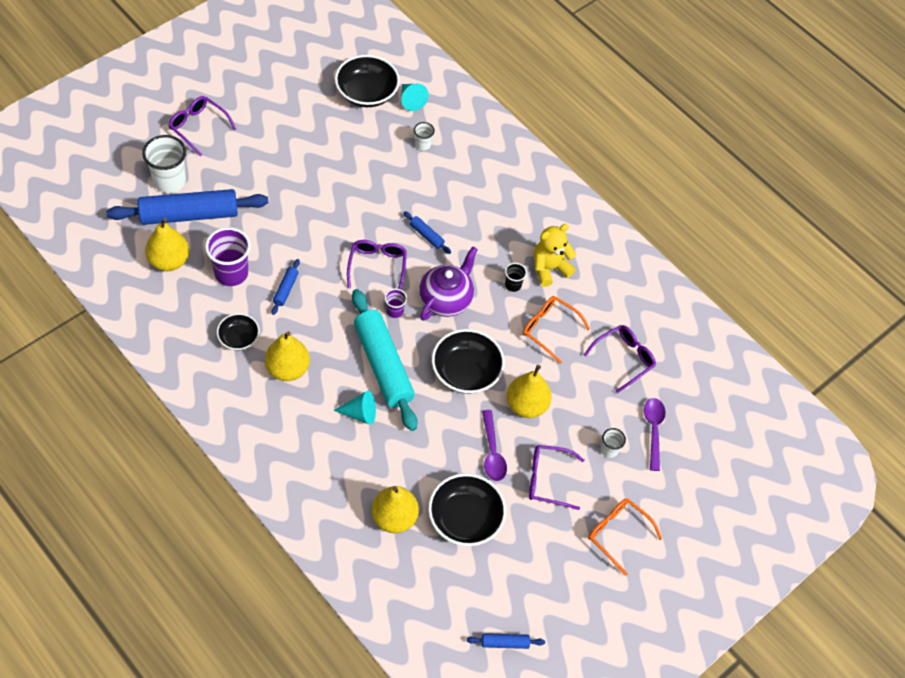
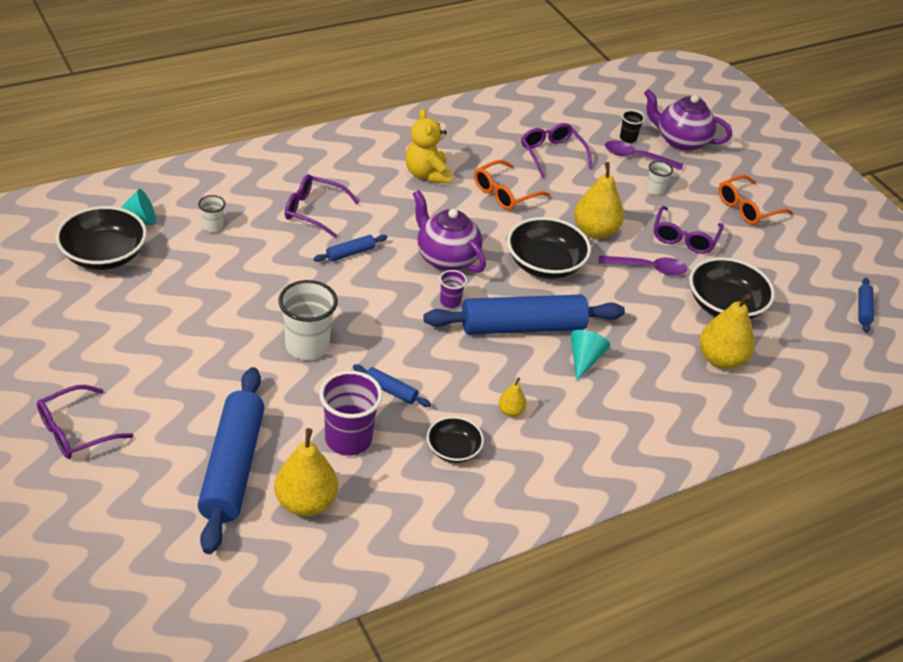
camera: 75 degrees left, 15 degrees down
(169, 181) = (162, 480): white cup -> white cup (307, 346)
(287, 369) = (510, 411): yellow pear -> yellow pear, size x0.49
(377, 266) = (381, 302): purple glasses -> purple glasses (313, 211)
(383, 365) = (522, 327): turquoise rolling pin -> blue rolling pin
(513, 285) = (440, 204): black cup -> black cup (628, 138)
(699, 468) = (681, 141): none -> purple teapot

